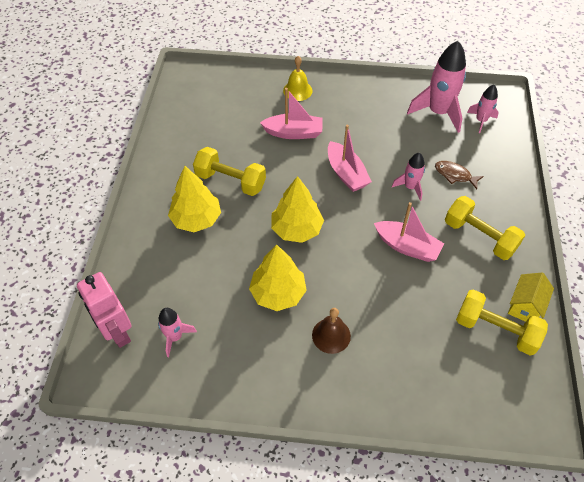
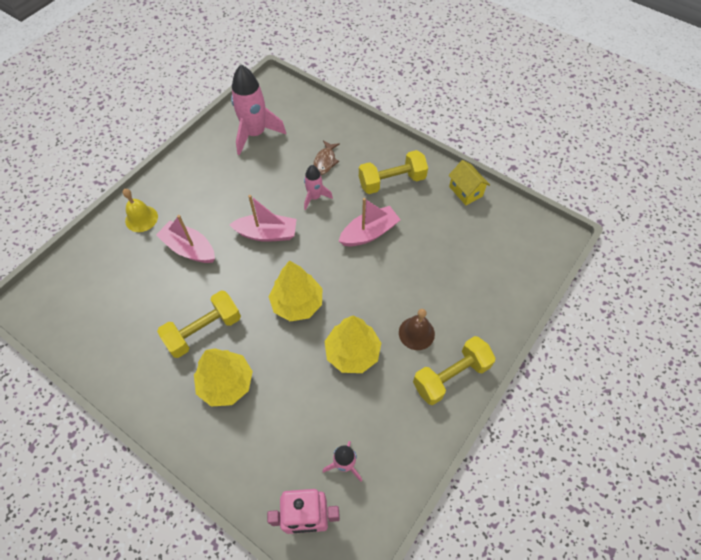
camera: 60 degrees left, 5 degrees up
(294, 133) = (189, 248): pink boat -> pink boat turned 90 degrees counterclockwise
(454, 175) = (325, 161): brown fish -> brown fish turned 45 degrees counterclockwise
(481, 121) = (286, 113): pink rocket -> none
(495, 330) = (474, 220): yellow dumbbell -> yellow dumbbell (451, 376)

